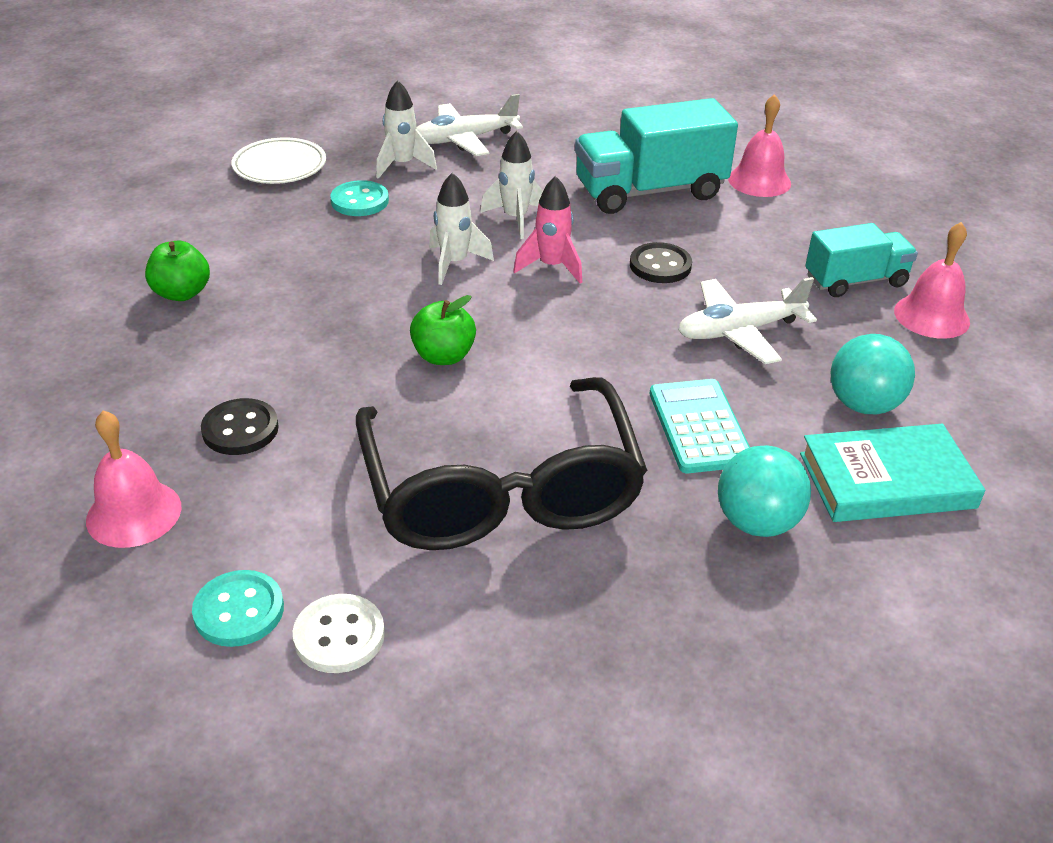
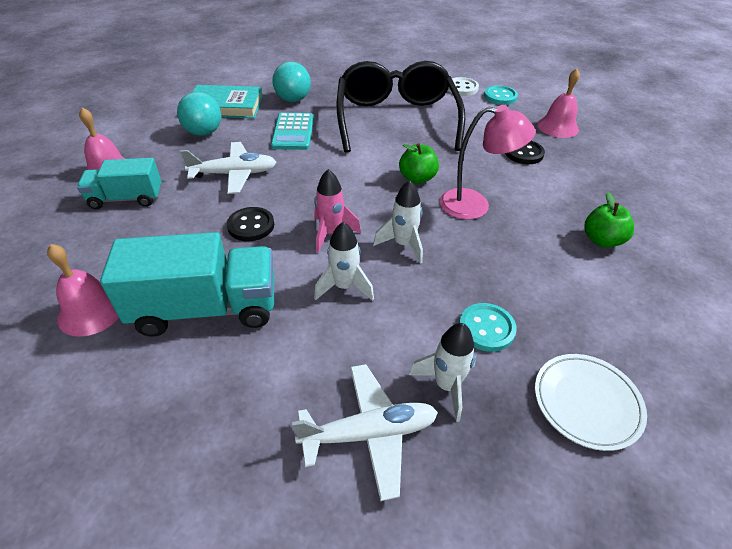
camera: 170 degrees left, 5 degrees up
(352, 322) = (475, 205): none -> pink lamp

